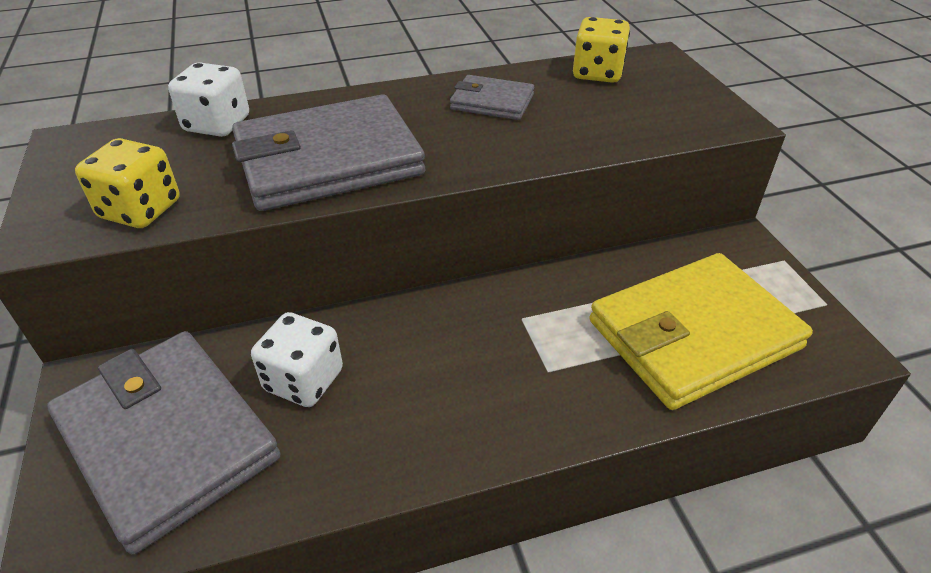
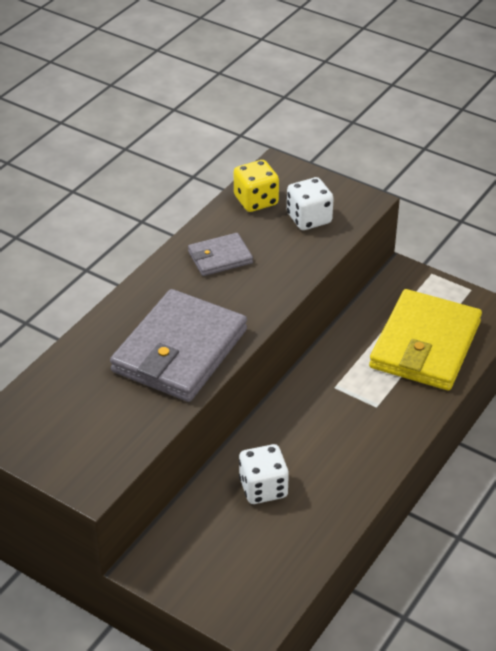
camera: 40 degrees left, 0 degrees up
(140, 210) = (120, 440): yellow dice -> none
(167, 439) = (233, 557): grey wallet -> none
(217, 124) = (72, 366): white dice -> white dice (309, 218)

